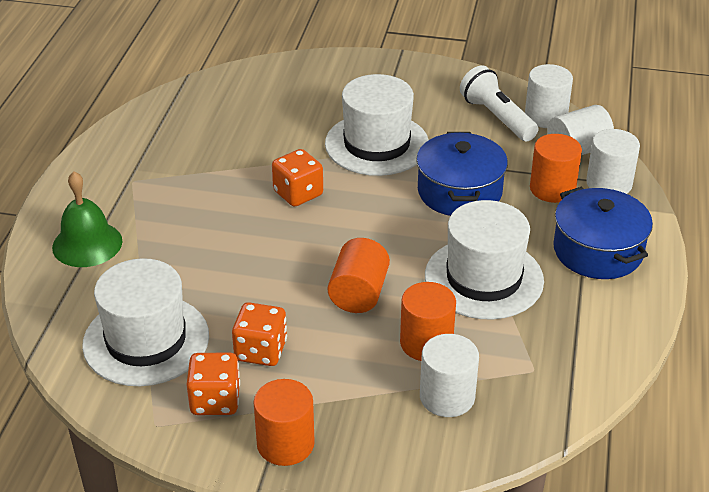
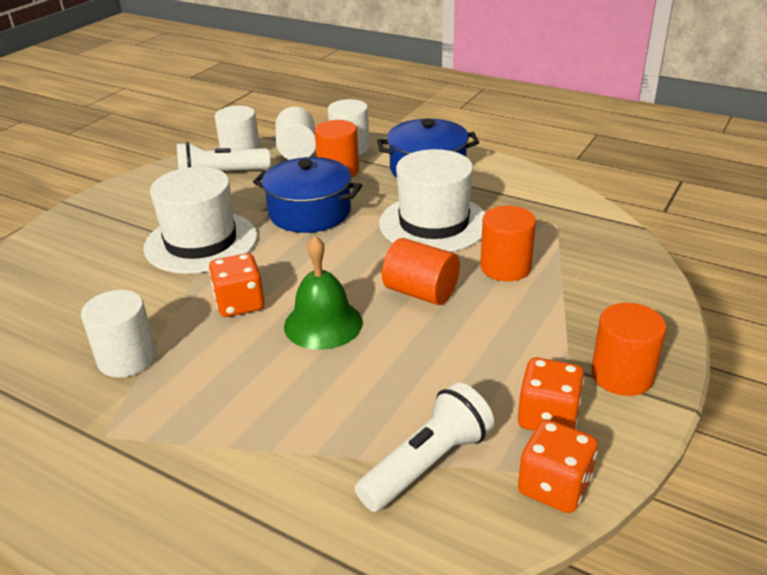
camera: 70 degrees left, 5 degrees down
(87, 244) = (205, 501): green bell -> green bell (323, 324)
(146, 340) = (427, 463): white hat -> white flashlight
(261, 351) = (480, 370): orange dice -> orange dice (554, 486)
(447, 397) = (577, 269): white cylinder -> white cylinder (127, 359)

